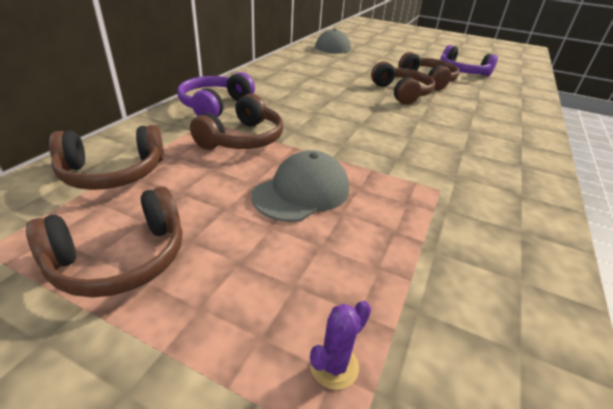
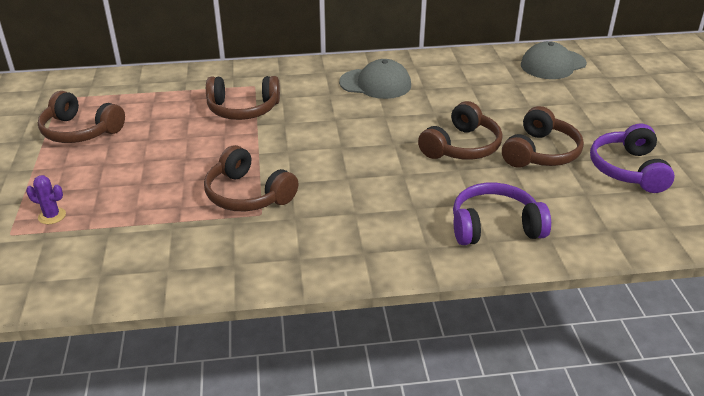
camera: 60 degrees right, 0 degrees up
(113, 173) = (150, 91): brown headphones -> brown headphones (247, 195)
(215, 106) = (284, 76): purple headphones -> purple headphones (494, 226)
(302, 192) = (194, 157): grey cap -> grey cap (375, 84)

